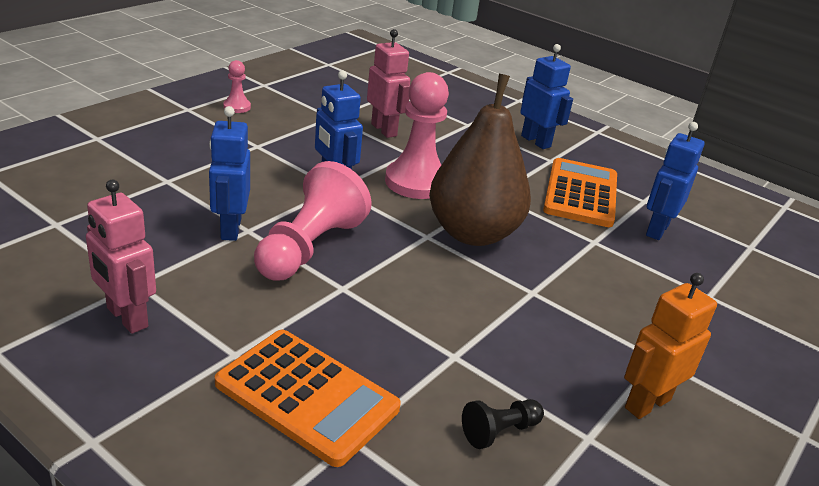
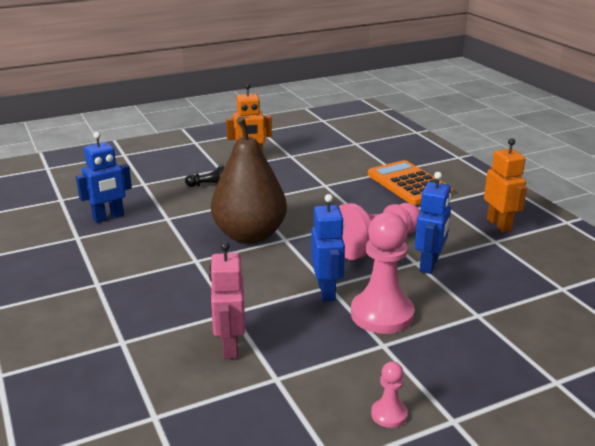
camera: 150 degrees left, 5 degrees down
(126, 318) = (499, 225): pink robot -> orange robot
(416, 182) = (253, 280): pink pawn -> pink pawn (382, 314)
(499, 431) = (328, 162): black pawn -> black pawn (208, 186)
(536, 141) = (79, 306): blue robot -> none
(581, 193) = (121, 250): orange calculator -> none

